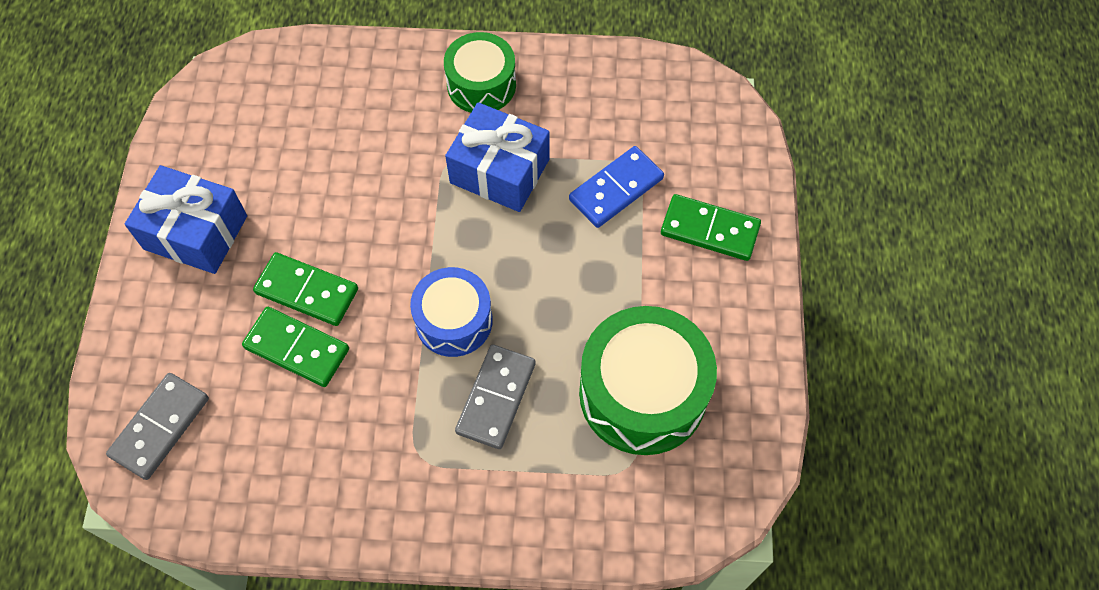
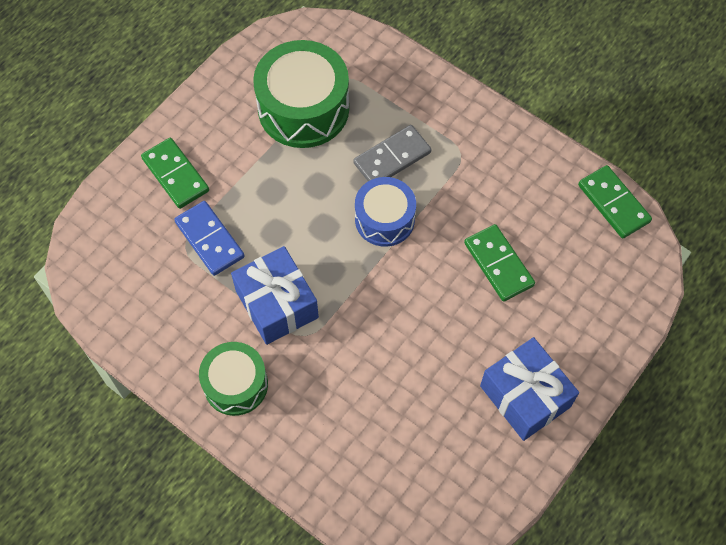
camera: 145 degrees left, 0 degrees up
(160, 427) = (615, 267): grey domino -> none
(307, 291) = (469, 300): green domino -> green domino (613, 203)
(616, 189) = (210, 239): blue domino -> blue domino turned 60 degrees clockwise

